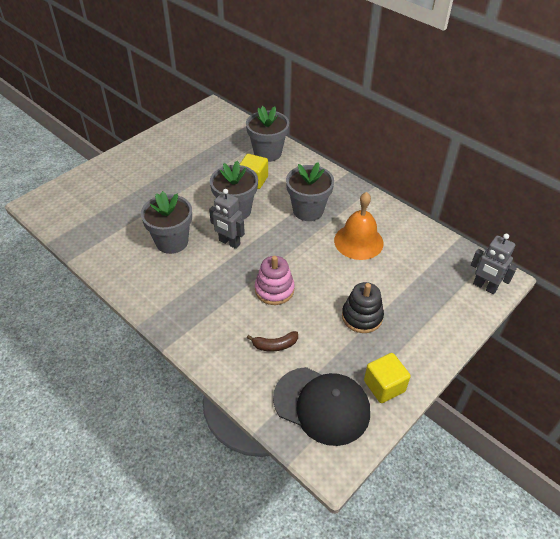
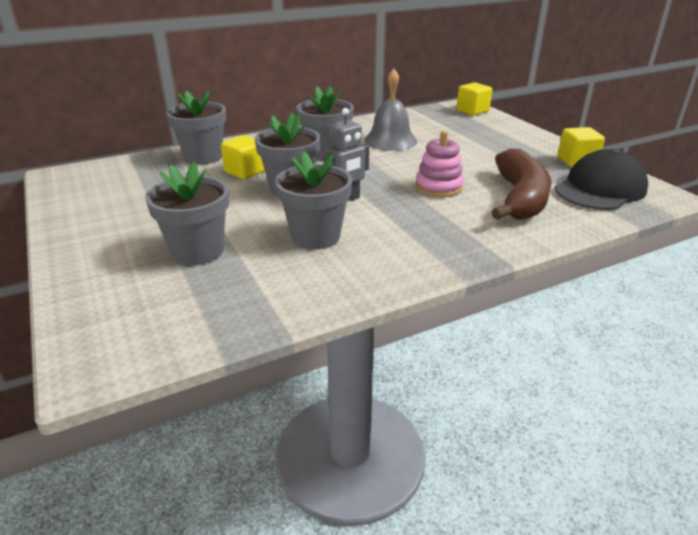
camera: 70 degrees left, 15 degrees down
(139, 198) = (198, 251): none -> grey flower pot
(275, 345) = (520, 198): brown banana -> brown banana, size x2.36
(358, 241) = (390, 140): orange bell -> grey bell
(362, 317) = (492, 155): black stacking toy -> none
(484, 287) = (472, 111): grey robot -> yellow cube

